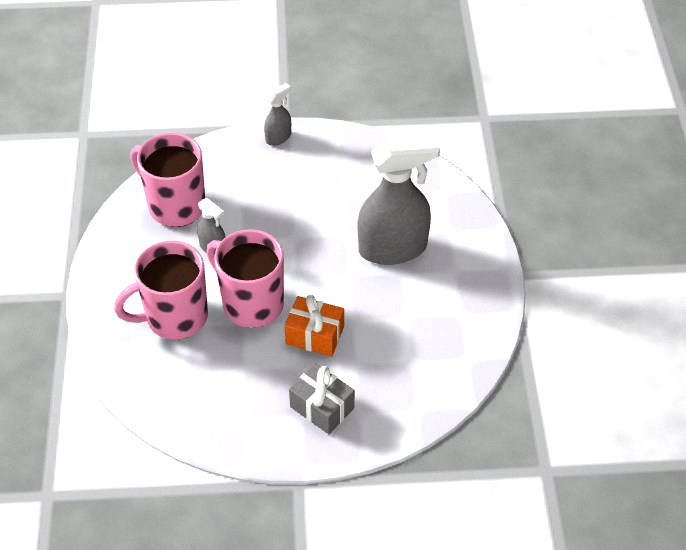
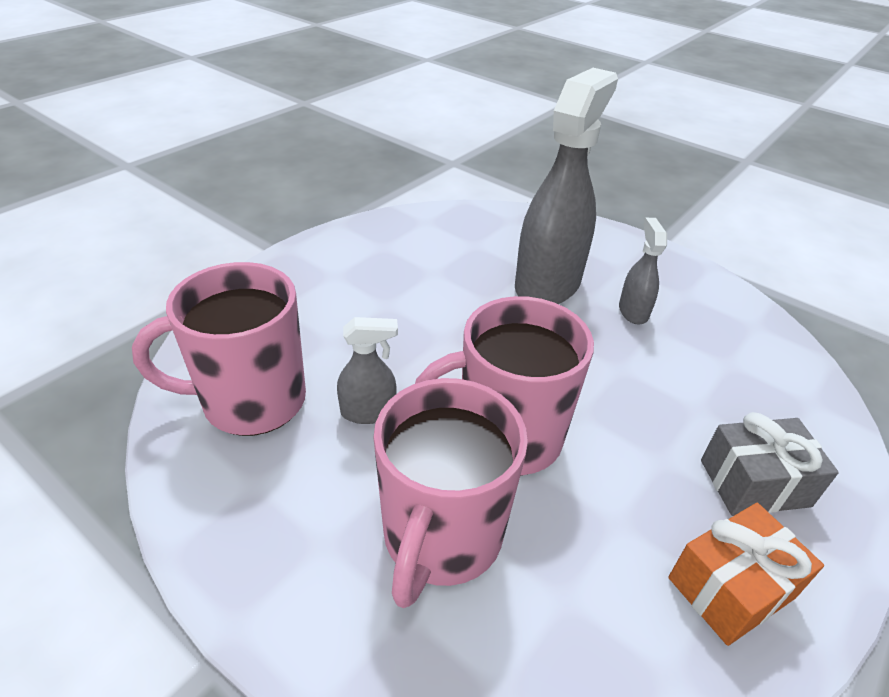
camera: 50 degrees left, 10 degrees down
(278, 137) = (290, 263): grey spray bottle -> grey spray bottle (633, 311)
(314, 335) = (619, 413): orange gift -> orange gift (731, 588)

